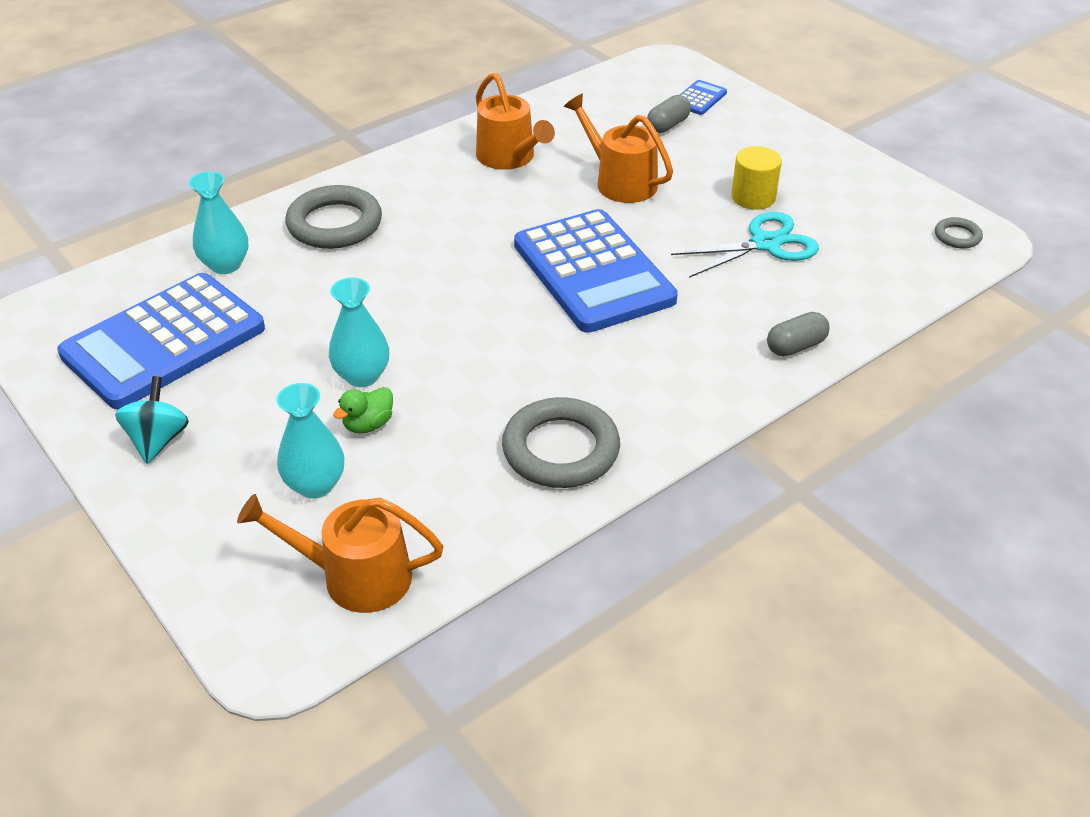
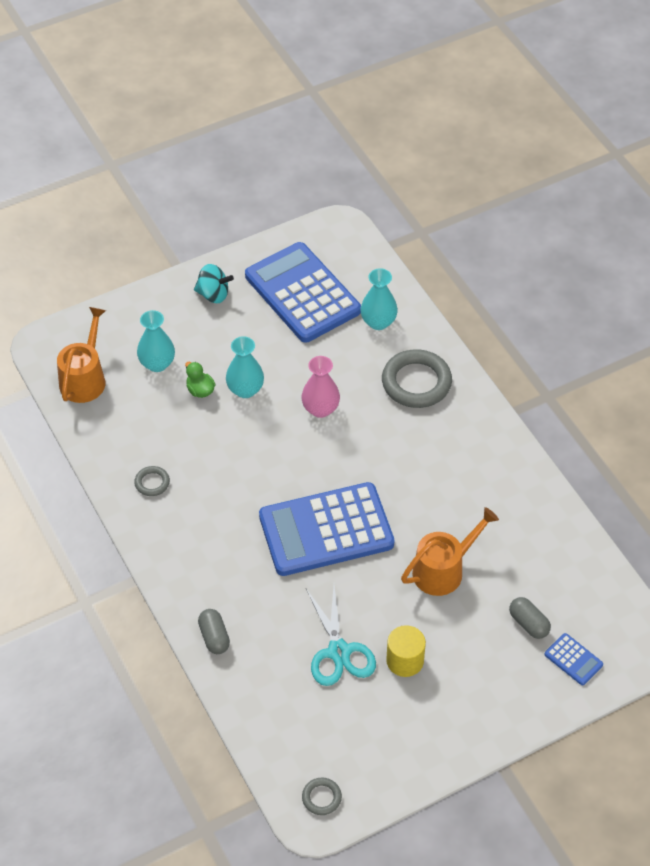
camera: 100 degrees right, 10 degrees up
(390, 299) = (320, 409): none -> pink vase
(509, 157) = (491, 499): orange watering can -> none
(561, 449) = (152, 483): grey ring -> grey ring, size x0.48

